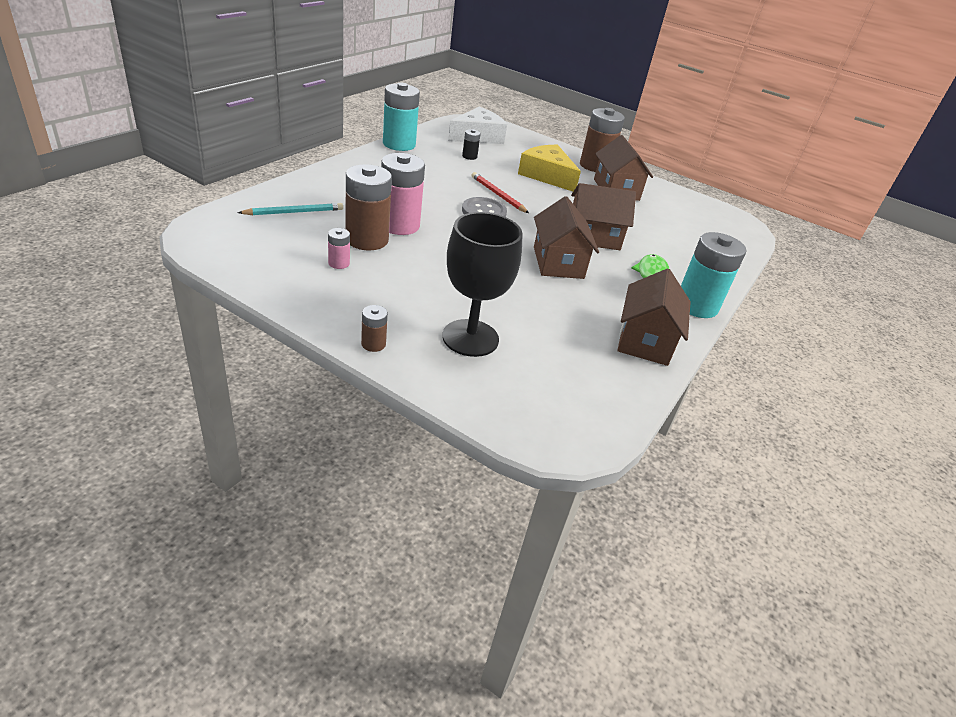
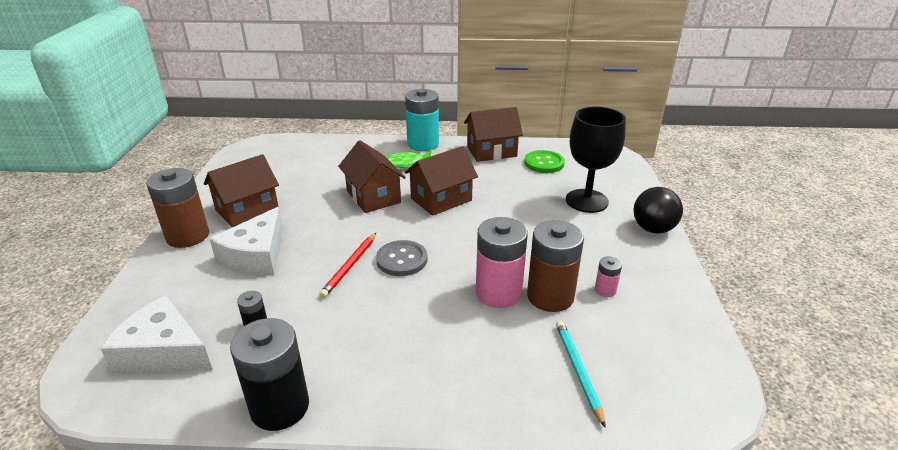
camera: 115 degrees left, 5 degrees down
(294, 212) = (578, 371): turquoise pencil -> turquoise pencil turned 45 degrees clockwise
(373, 344) = (653, 229): brown battery -> black ball
(399, 144) = (280, 407): turquoise battery -> black battery
(547, 176) = (256, 255): yellow cheese -> white cheese
(583, 361) = (544, 163): none -> green button

